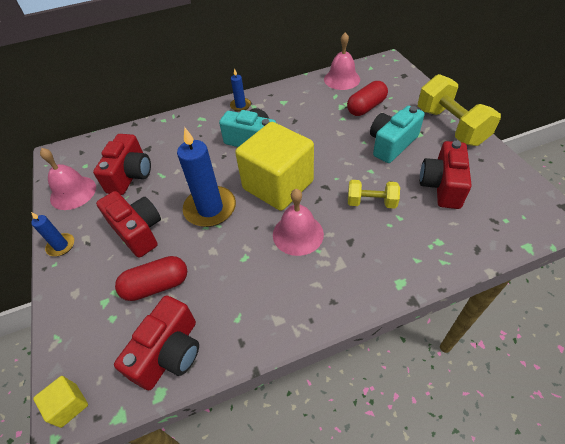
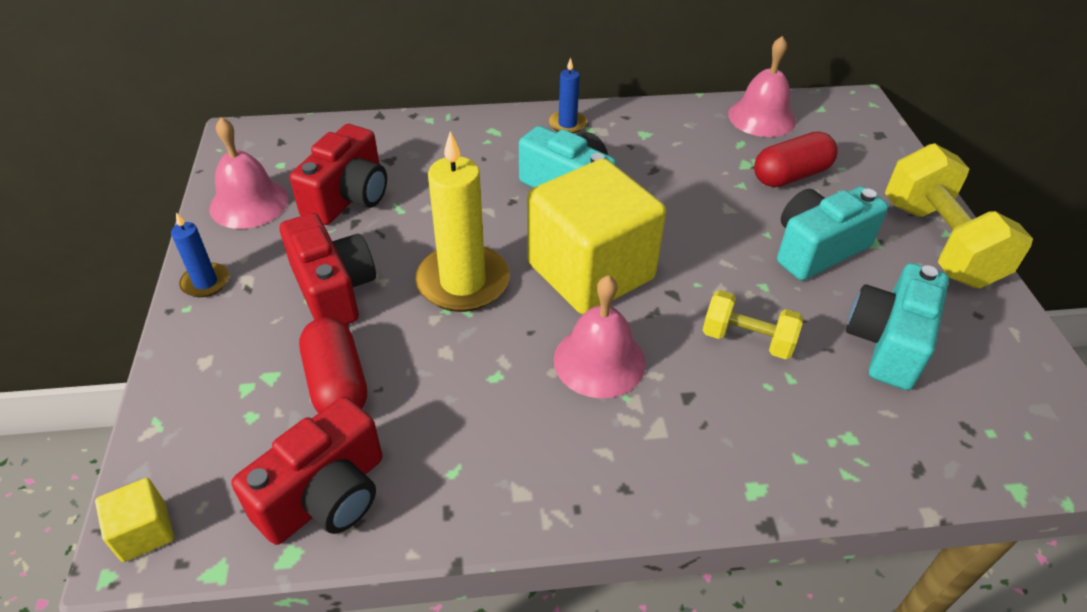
camera: 10 degrees right, 5 degrees down
(156, 285) = (337, 384): red capsule -> red capsule turned 75 degrees clockwise
(210, 208) = (463, 282): blue candle -> yellow candle
(442, 186) = (887, 343): red camera -> turquoise camera

